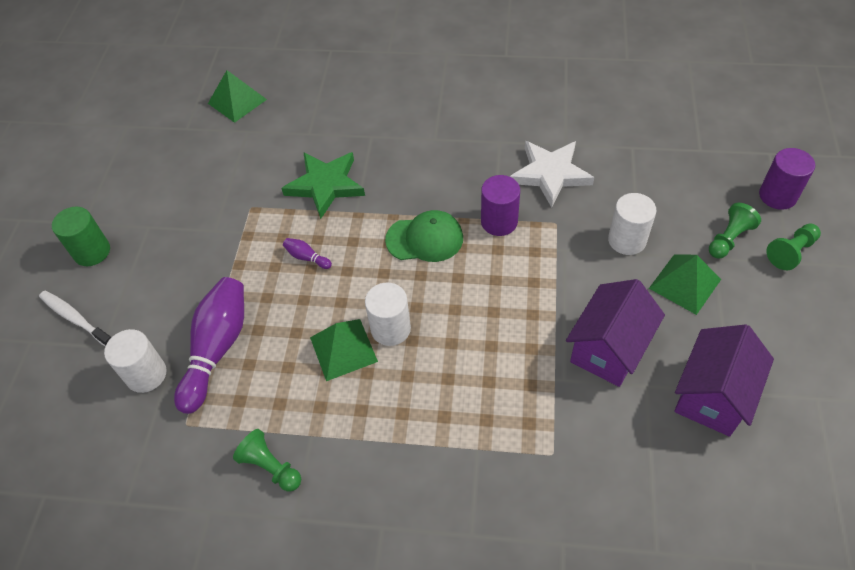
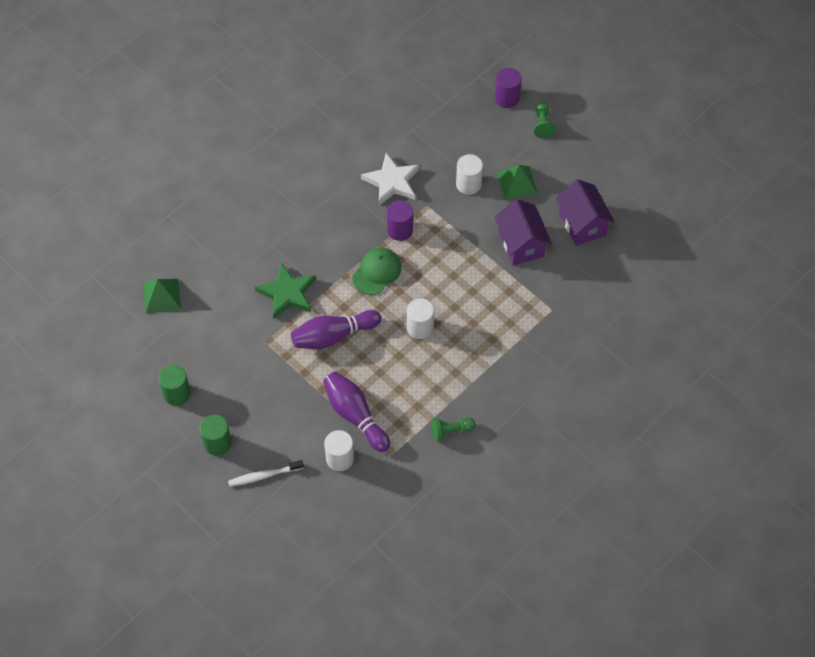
camera: 55 degrees left, 5 degrees up
(131, 182) = (176, 393): none -> green cylinder
(307, 257) = (333, 336): purple bowling pin -> purple bowling pin, size x2.40
(343, 349) = (412, 357): green pyramid -> none
(729, 239) = (510, 142): green pawn -> none

